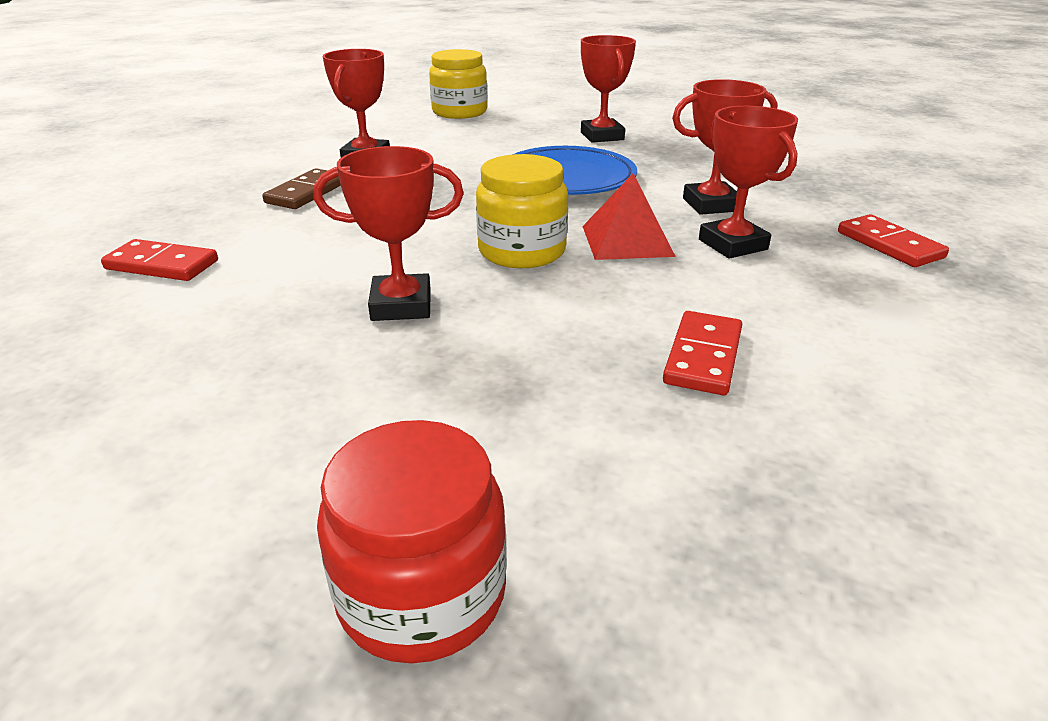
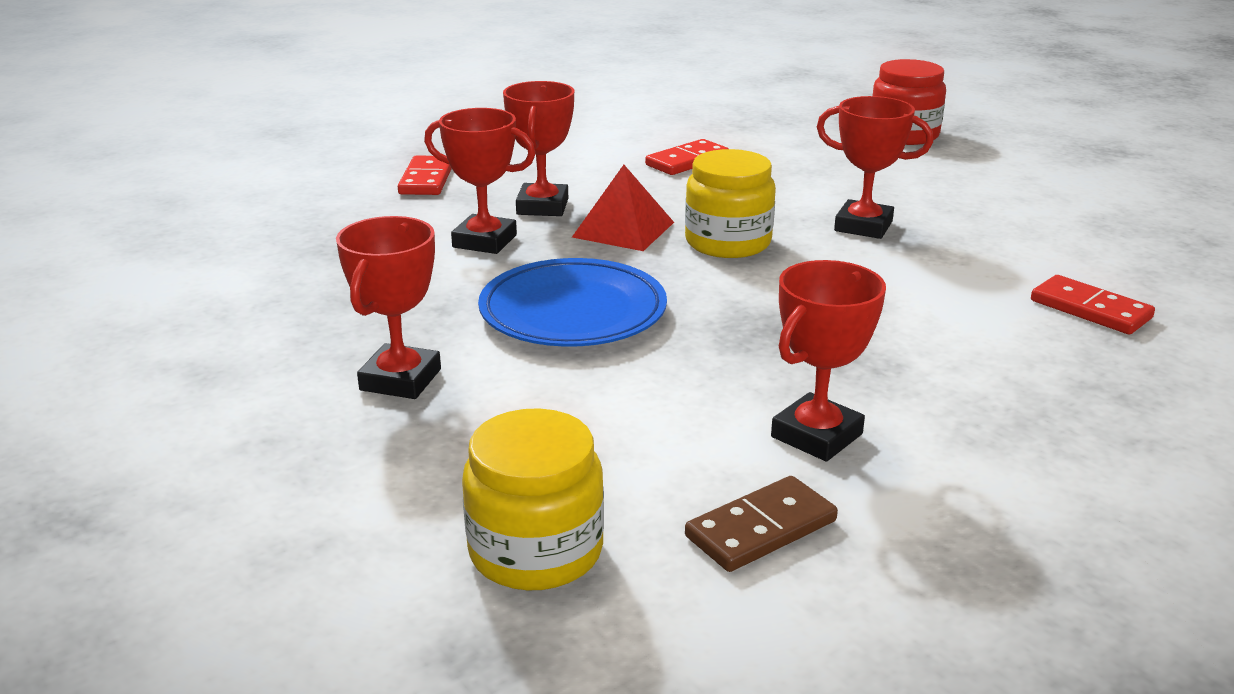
camera: 150 degrees left, 5 degrees down
(306, 193) = (928, 375): brown domino -> brown domino (761, 529)

